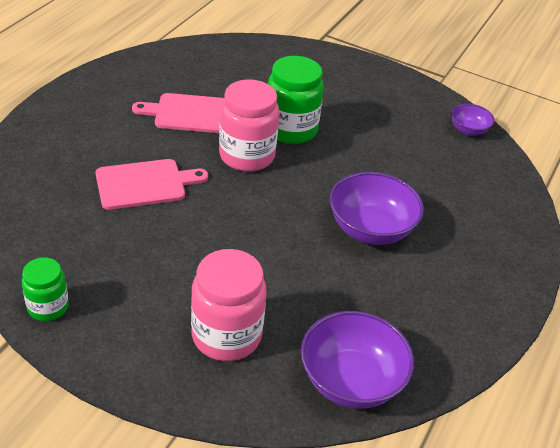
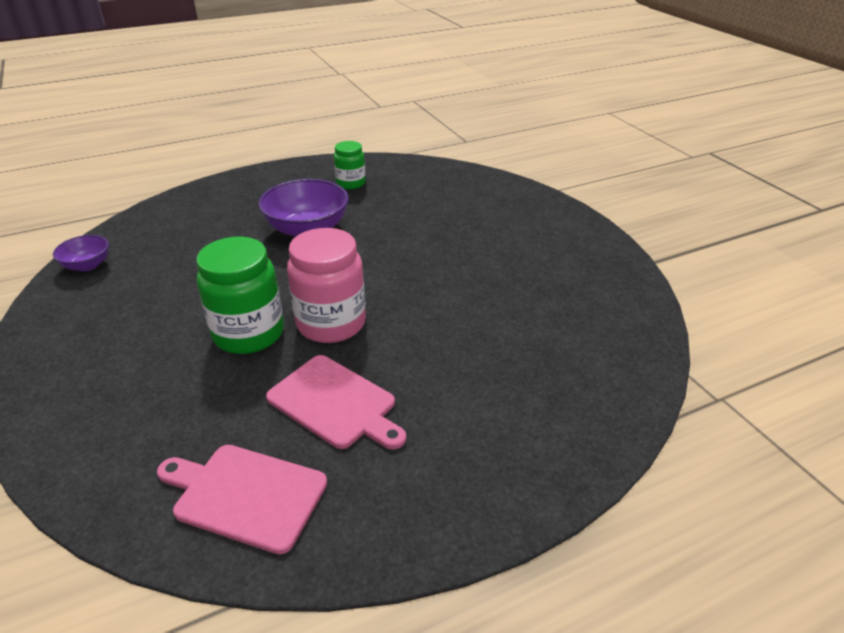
camera: 140 degrees left, 5 degrees down
(48, 307) = (614, 268): green jar -> green jar (351, 183)
(145, 184) = (465, 334): pink cutting board -> pink cutting board (245, 495)
(226, 336) = (488, 213): pink jar -> none
(351, 381) = (431, 174): purple bowl -> none

